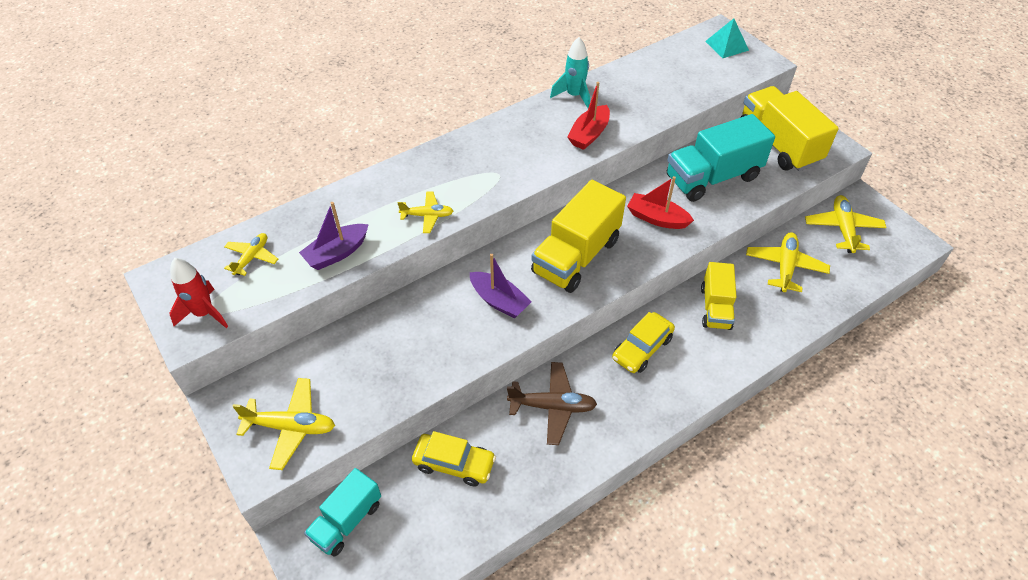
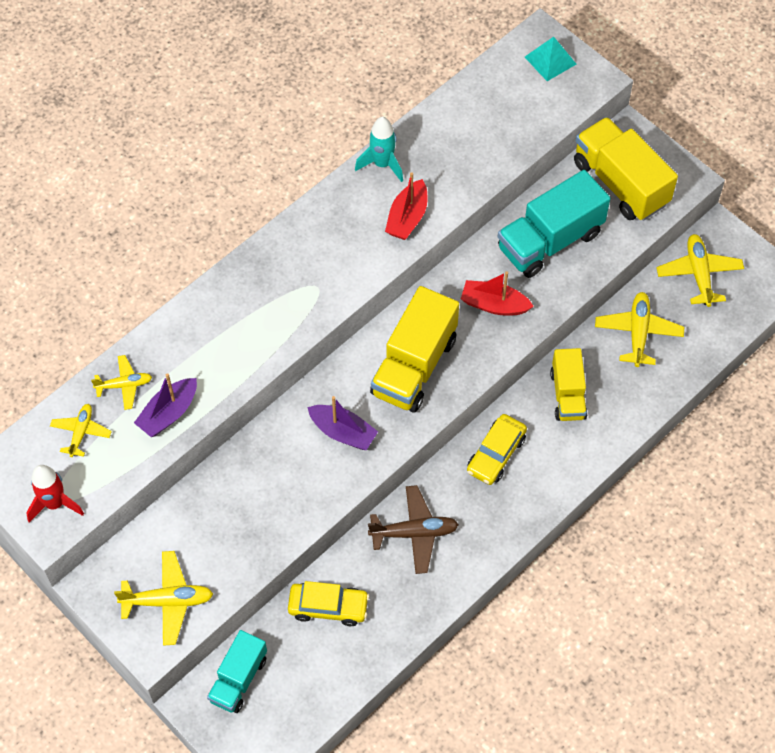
camera: 10 degrees left, 10 degrees up
(427, 216) = (252, 353): yellow plane -> yellow plane (124, 385)

